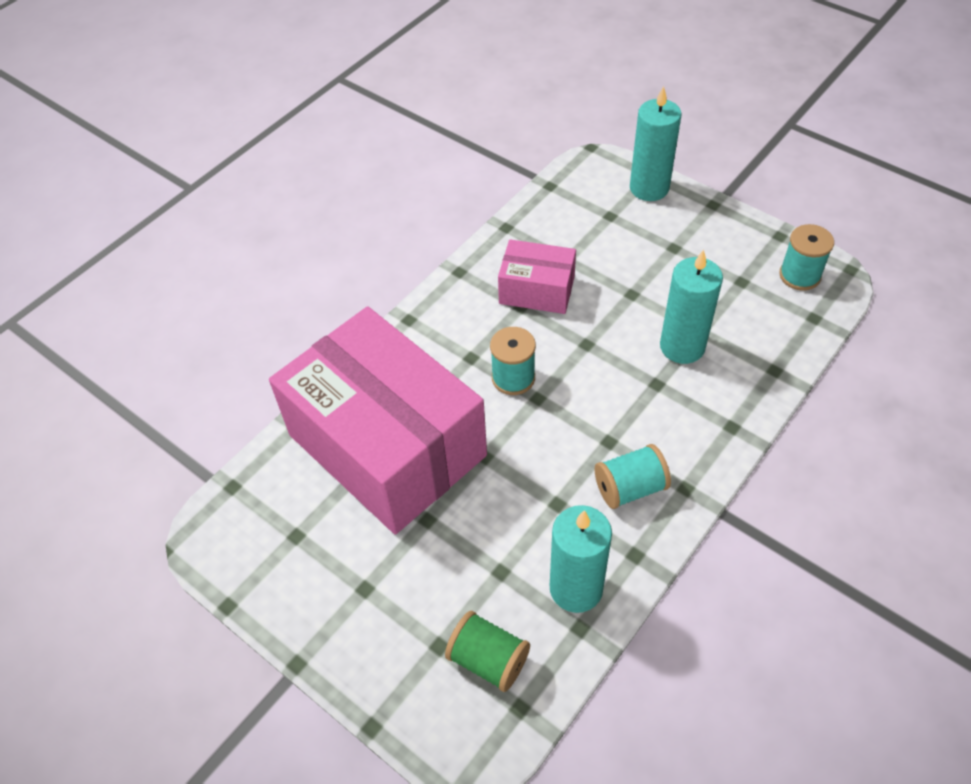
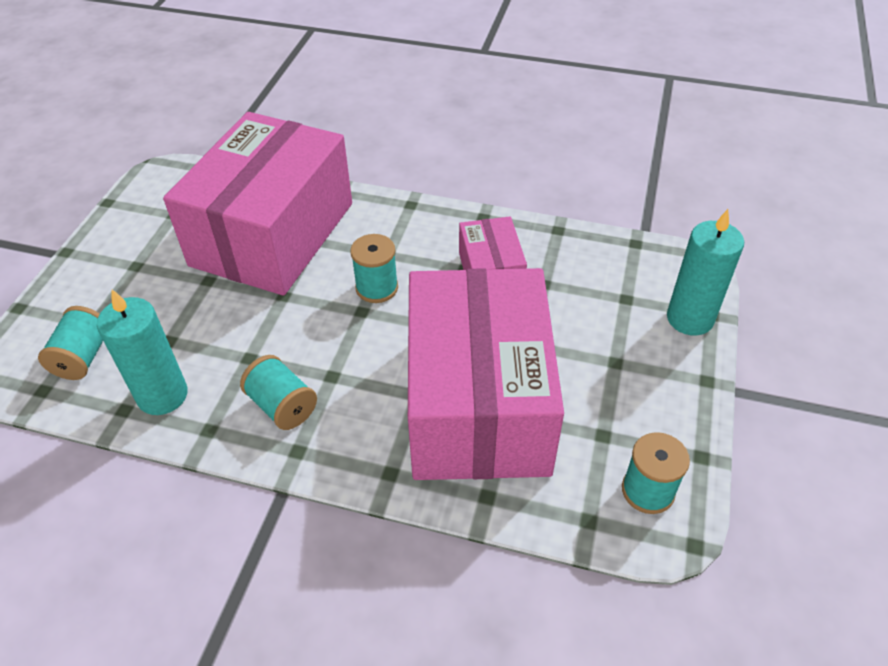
camera: 65 degrees right, 5 degrees down
(488, 660) = (83, 357): green spool -> turquoise spool
(682, 346) = (477, 403): turquoise candle -> pink box

